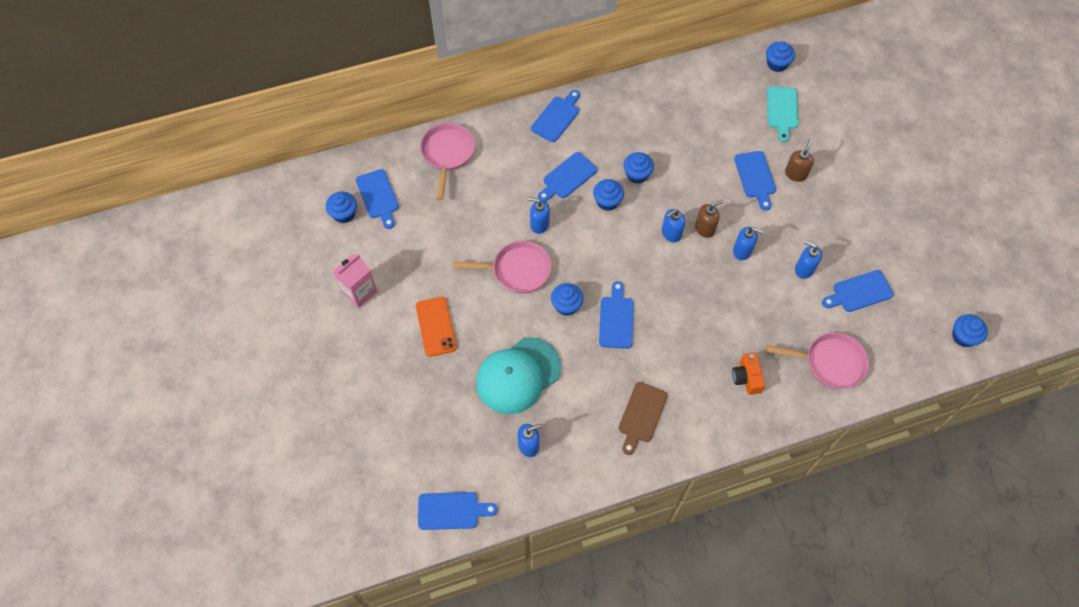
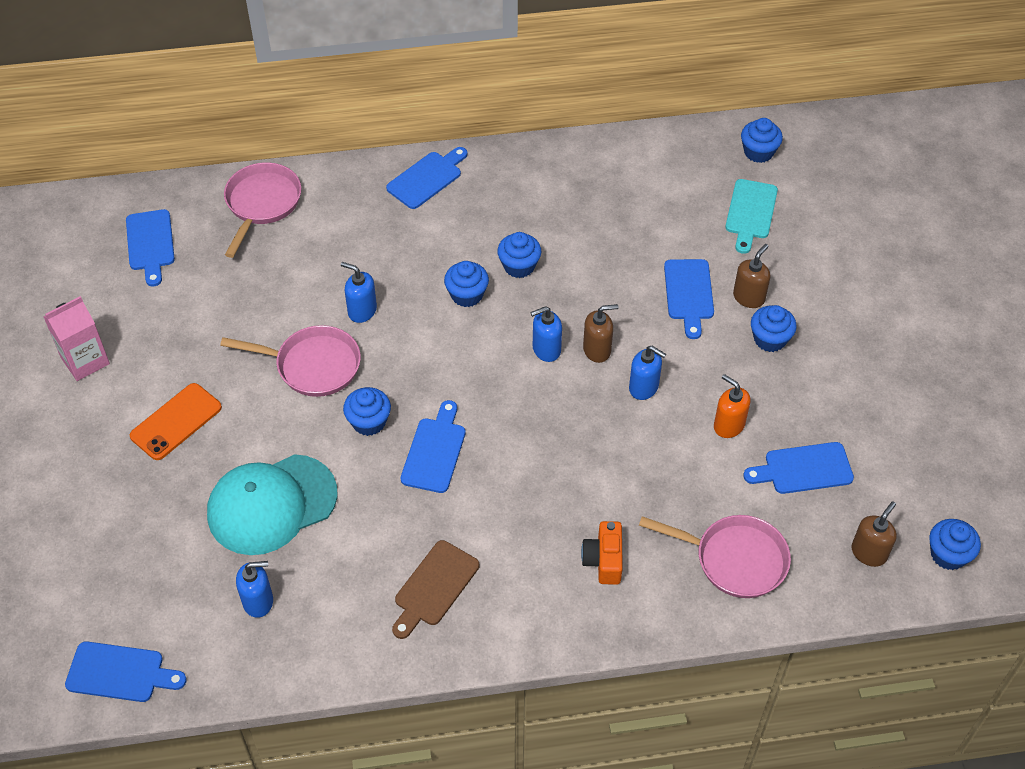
camera: 10 degrees right, 10 degrees down
(344, 214) = (97, 259): blue cupcake -> blue cupcake (770, 339)
(436, 326) = (176, 422): orange phone -> orange phone turned 45 degrees clockwise
(567, 177) = (419, 256): blue cutting board -> none
(804, 269) = (728, 425): blue soap dispenser -> orange soap dispenser
(913, 343) = (869, 552): none -> brown soap dispenser

